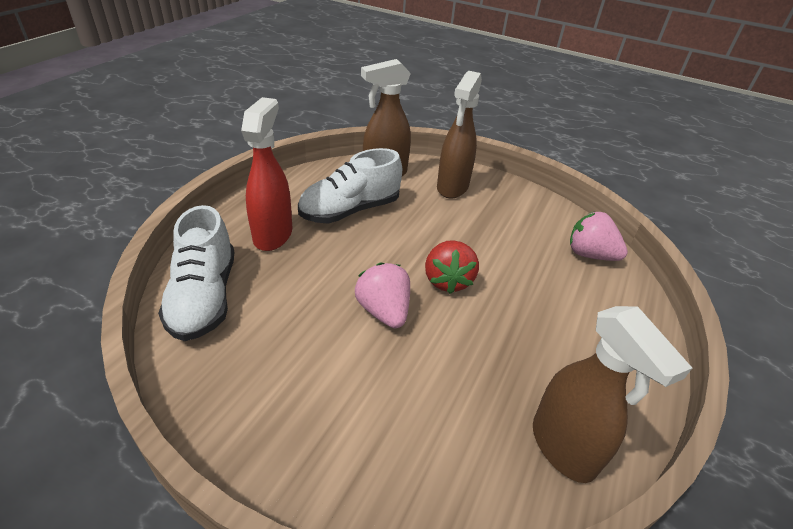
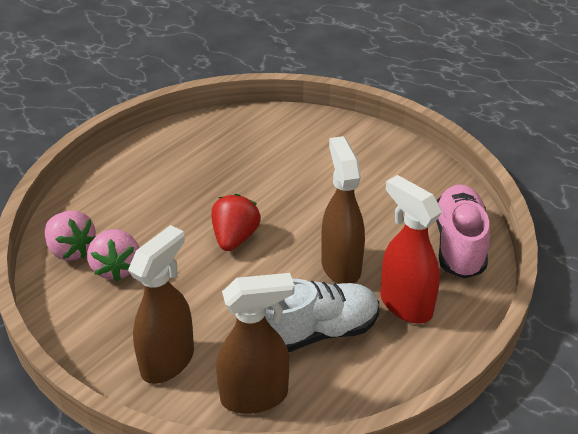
camera: 165 degrees left, 0 degrees up
(204, 297) = (459, 244): white shoe -> pink shoe
(273, 235) = (405, 305): red spray bottle -> red spray bottle turned 120 degrees clockwise
(384, 311) = (302, 217): pink strawberry -> pink strawberry (117, 268)
(563, 448) = (212, 132): brown spray bottle -> brown spray bottle (340, 266)

